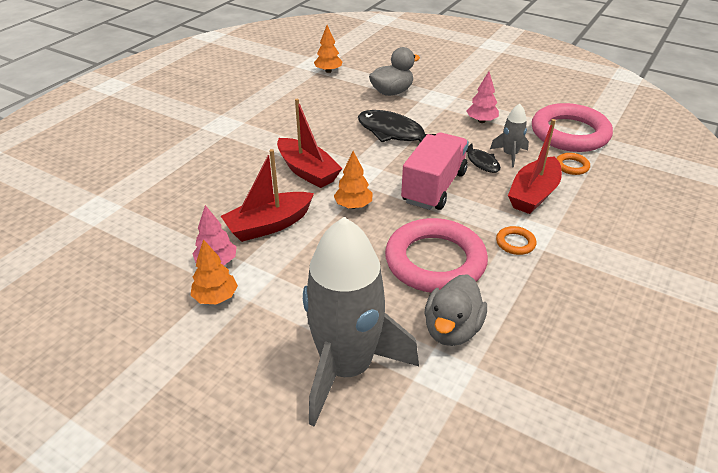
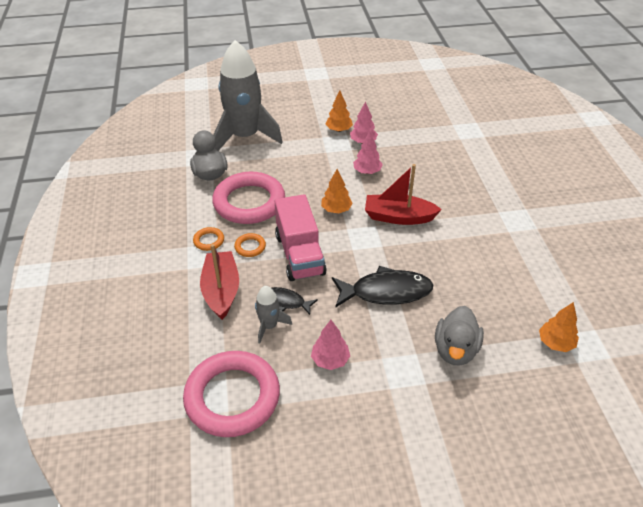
camera: 140 degrees right, 5 degrees up
(269, 225) = (367, 171): red boat -> pink tree
(571, 166) = (207, 344): orange ring -> orange ring (250, 247)

